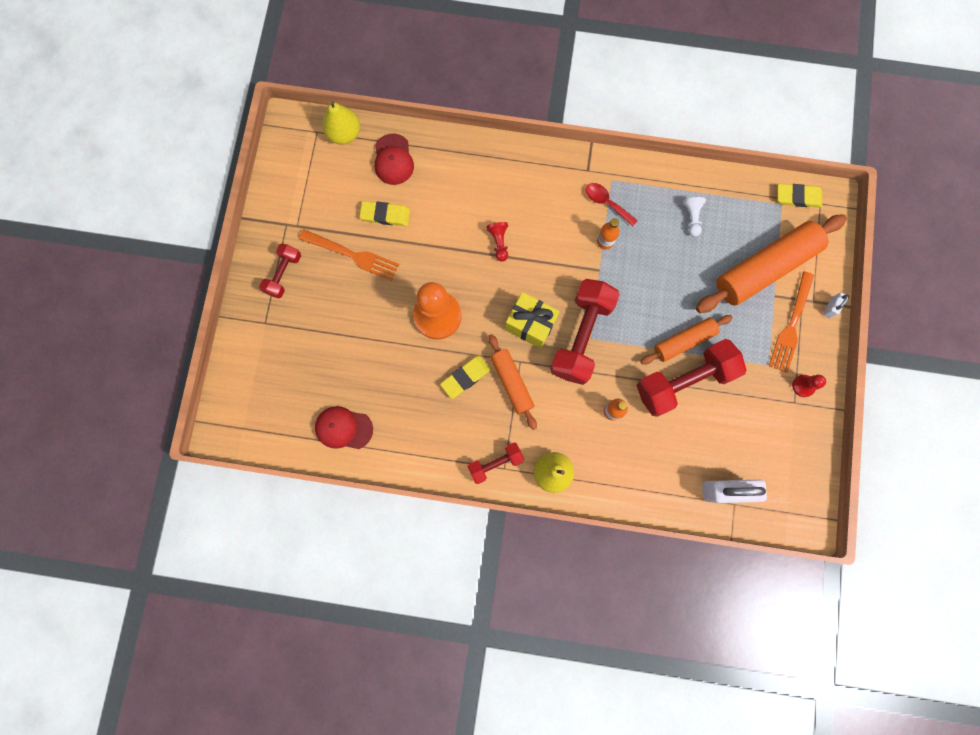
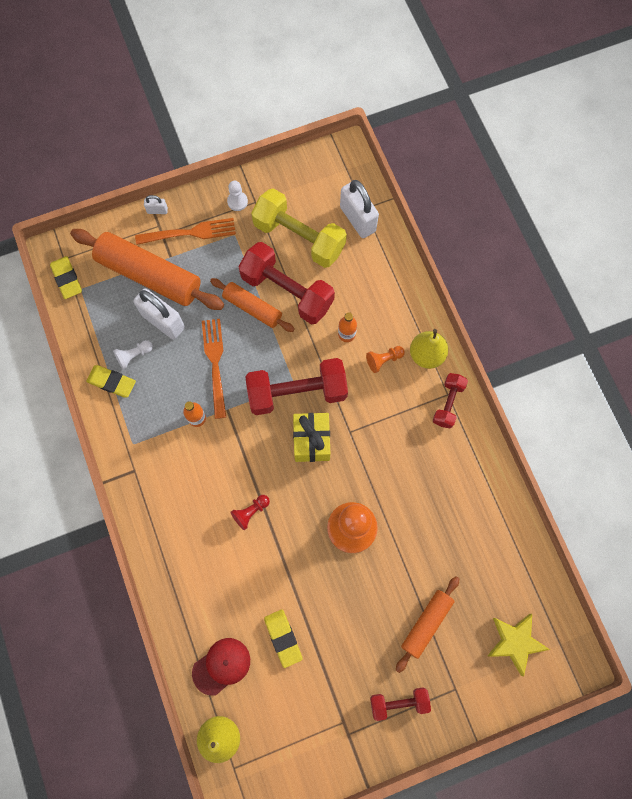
camera: 120 degrees left, 5 degrees down
(268, 392) = (515, 642): none -> yellow star
(343, 428) = (501, 550): red cap -> none
(352, 255) = (341, 645): orange fork -> orange fork (215, 364)
(465, 377) = (392, 470): yellow eraser -> yellow eraser (112, 382)
(495, 463) = (448, 403): red dumbbell -> red dumbbell turned 75 degrees clockwise
(512, 382) = (372, 428): orange rolling pin -> orange rolling pin (426, 623)
(569, 430) = (383, 360): none -> orange pawn
(606, 203) = (158, 436): red spoon -> none
(712, 258) = (163, 321): none -> white padlock
(734, 423) = (299, 237): none -> yellow dumbbell
(803, 386) = (237, 201): red pawn -> white pawn

